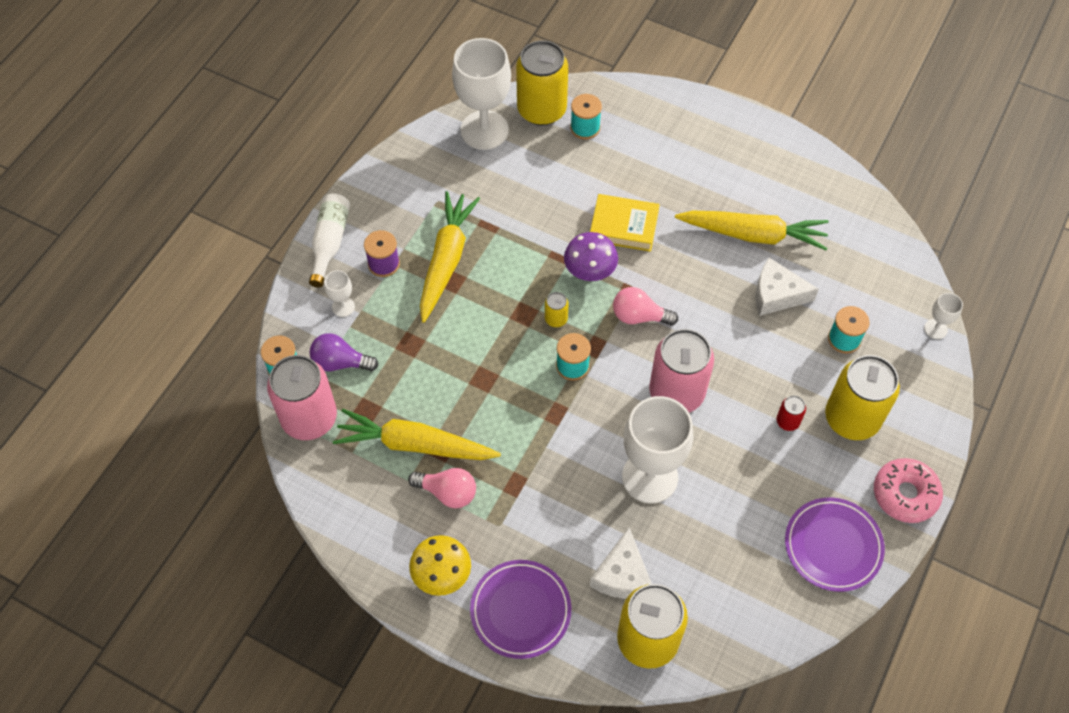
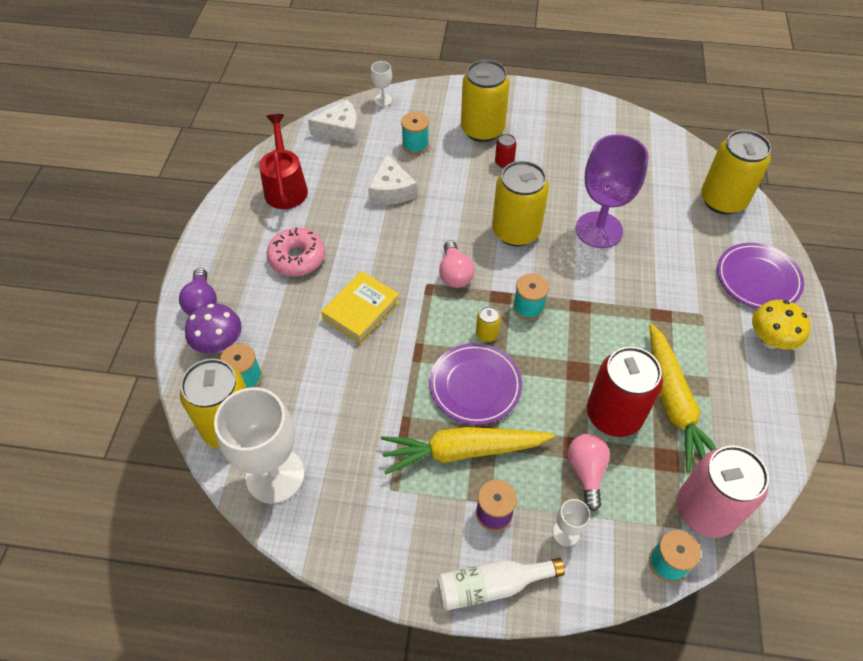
camera: 110 degrees left, 5 degrees down
(340, 362) = (630, 507): purple light bulb -> purple light bulb (202, 302)
(427, 389) = (614, 415): none -> red can
(447, 492) = (700, 361): pink light bulb -> pink light bulb (586, 472)
(590, 272) = (423, 323): purple mushroom -> purple mushroom (219, 344)
(622, 575) = (686, 226): white cheese -> white cheese (340, 130)
(624, 226) = (361, 310): yellow book -> yellow book turned 45 degrees clockwise
(650, 477) = (599, 230): white goblet -> purple goblet
(676, 393) = (515, 231): pink can -> yellow can
(753, 234) = (335, 217): yellow carrot -> none
(812, 202) = (285, 187): none -> red watering can
(833, 546) = (587, 122): purple plate -> purple plate (475, 386)
(905, 494) = (527, 95): pink donut -> pink donut (297, 258)

